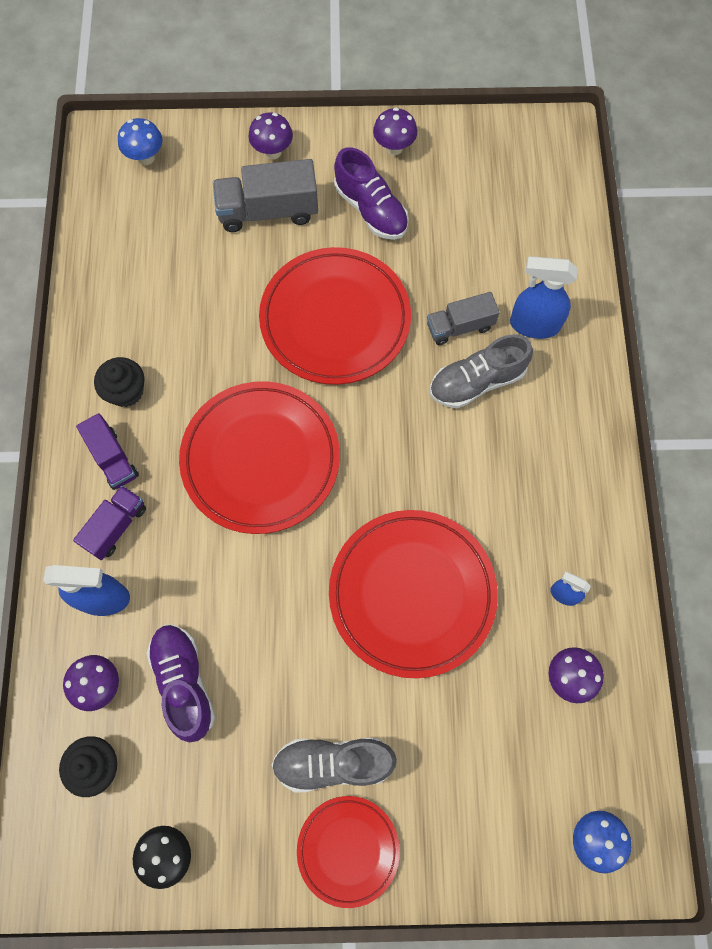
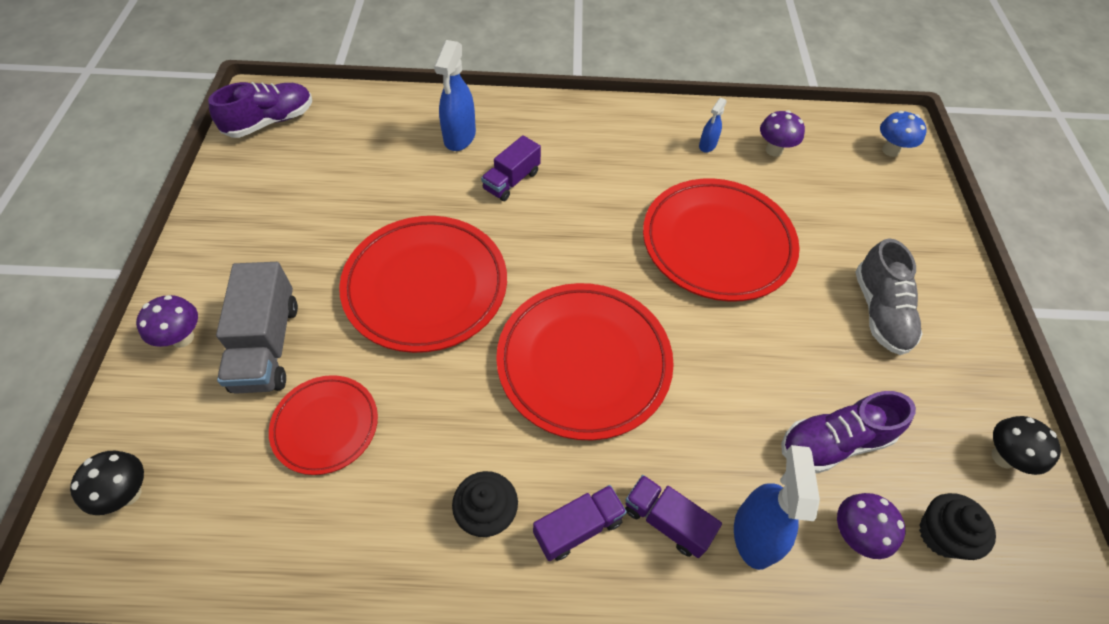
camera: 90 degrees left, 15 degrees down
(146, 157) = (128, 493): blue mushroom -> black mushroom
(348, 850) = (950, 304): red plate -> red plate (325, 426)
(371, 209) = (297, 247): purple shoe -> purple shoe (270, 121)
(394, 148) = (224, 222): purple mushroom -> none
(460, 326) = (452, 187): grey truck -> none
(477, 381) = (511, 180): grey shoe -> purple truck

